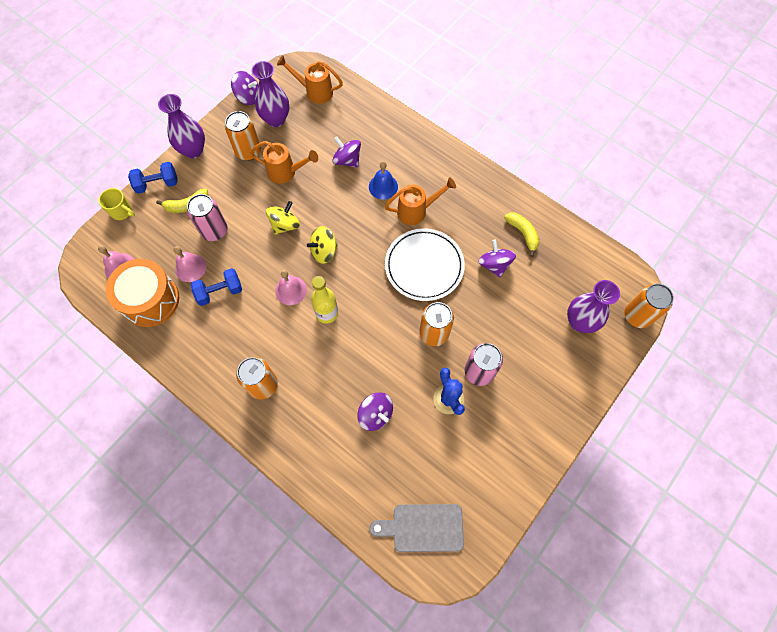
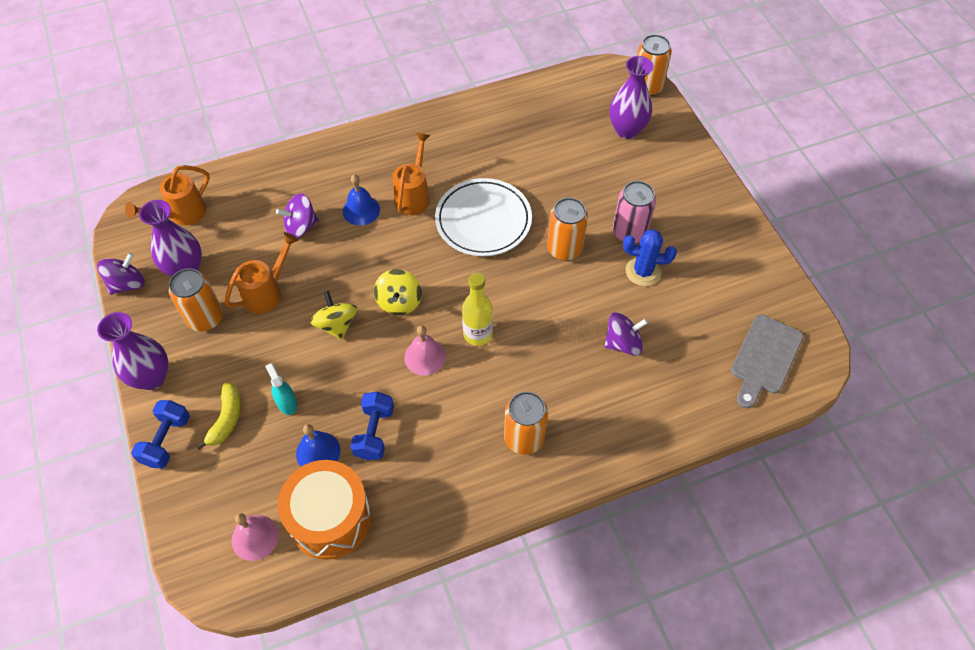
camera: 60 degrees left, 10 degrees down
(122, 211) = (173, 501): yellow mug -> none
(190, 268) = (318, 452): pink bell -> blue bell
(214, 230) = (286, 403): pink can -> turquoise spray bottle
(494, 265) = (523, 163): purple spinning top -> none
(523, 233) = (505, 124): yellow banana -> none

